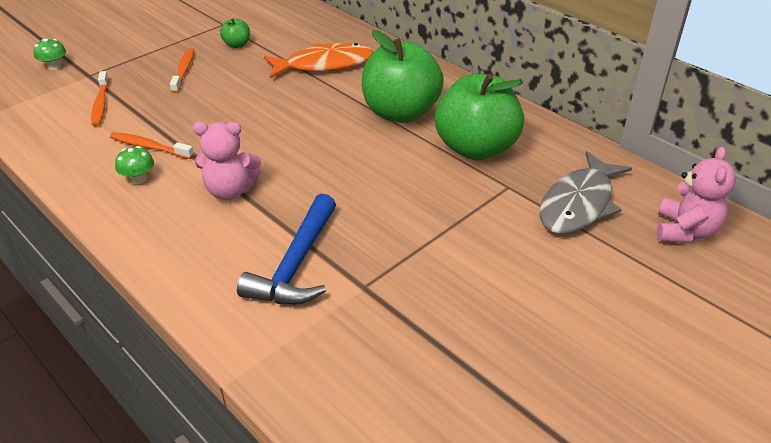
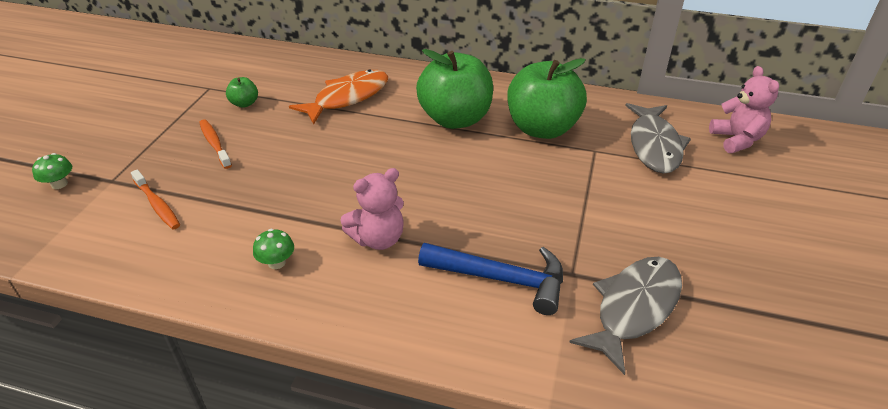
camera: 30 degrees left, 0 degrees up
(150, 147) = (256, 228): orange toothbrush -> none
(296, 264) = (501, 279): blue hammer -> blue hammer turned 60 degrees counterclockwise
(388, 340) = (633, 308): none -> grey fish

